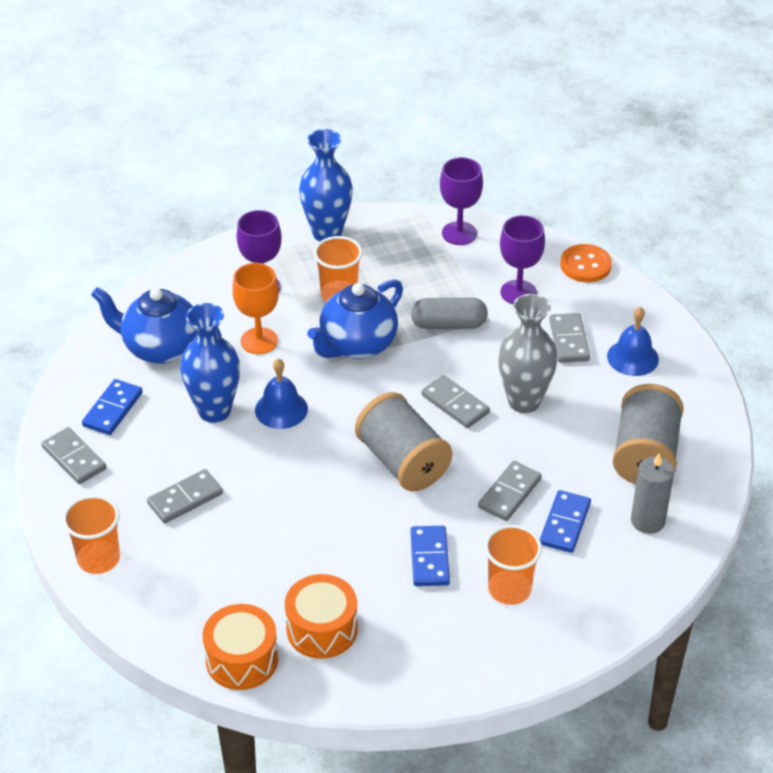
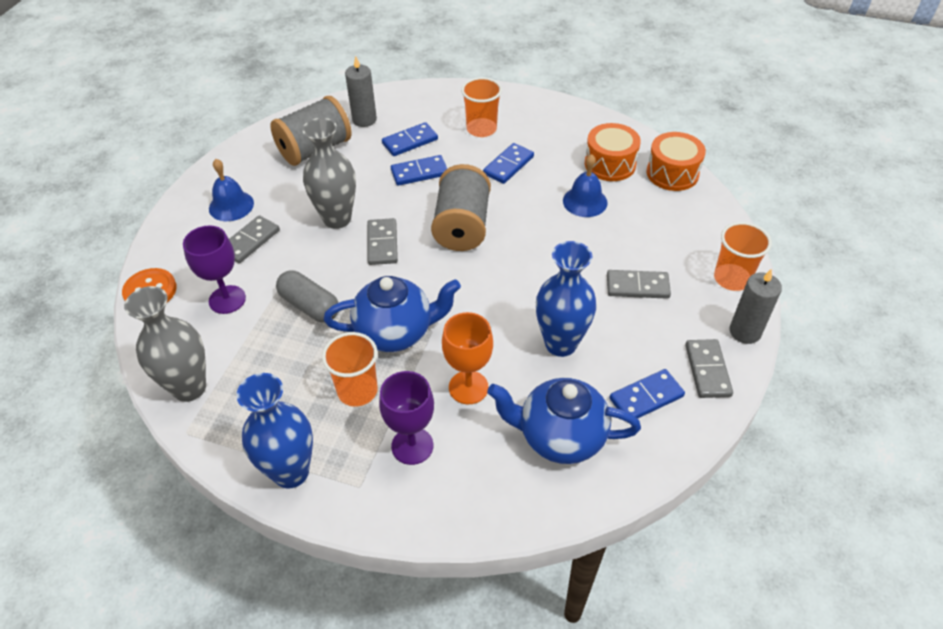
camera: 140 degrees left, 5 degrees up
(58, 511) = (745, 332): none -> grey candle
(160, 348) = (560, 437): blue teapot -> blue teapot turned 135 degrees clockwise
(281, 409) = (507, 313): blue bell -> blue bell (585, 201)
(459, 233) = (189, 388): purple goblet -> grey vase
(510, 493) = (419, 172): grey domino -> blue domino

